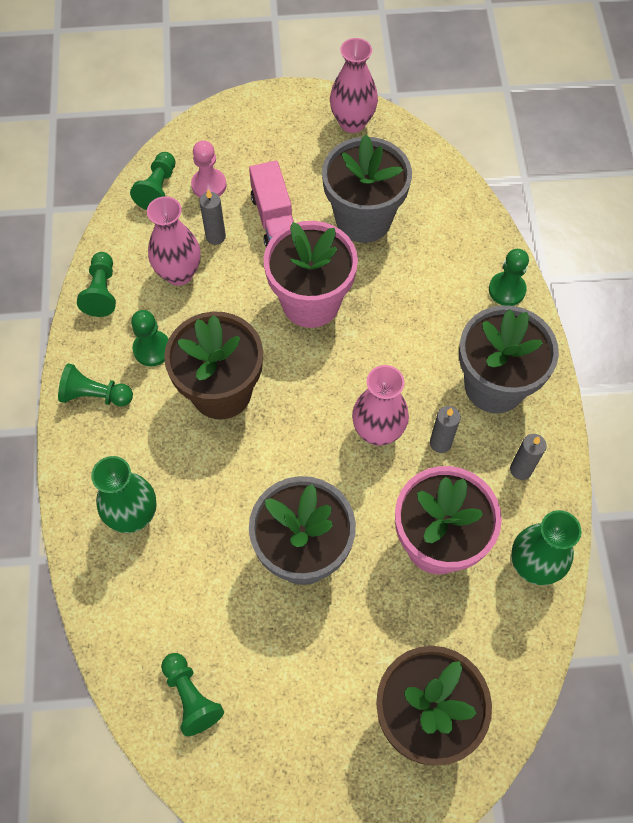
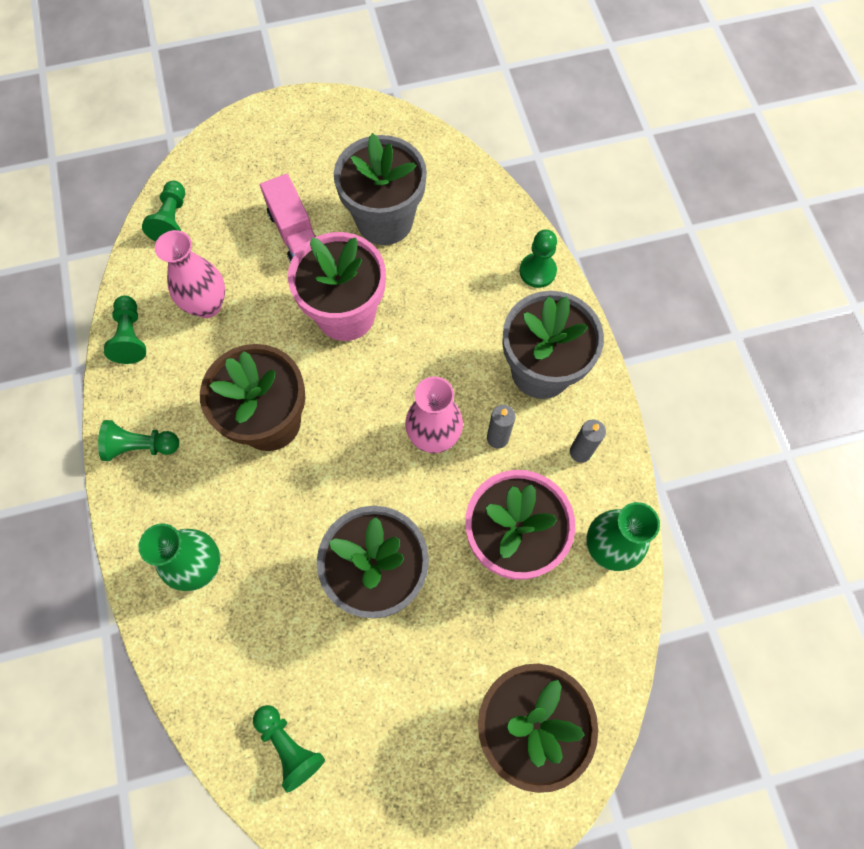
camera: 10 degrees left, 5 degrees up
(152, 349) = (192, 388): green pawn -> none
(209, 185) = (223, 208): pink pawn -> none
(215, 236) = (239, 261): grey candle -> none
(352, 122) = (358, 123): pink vase -> none

